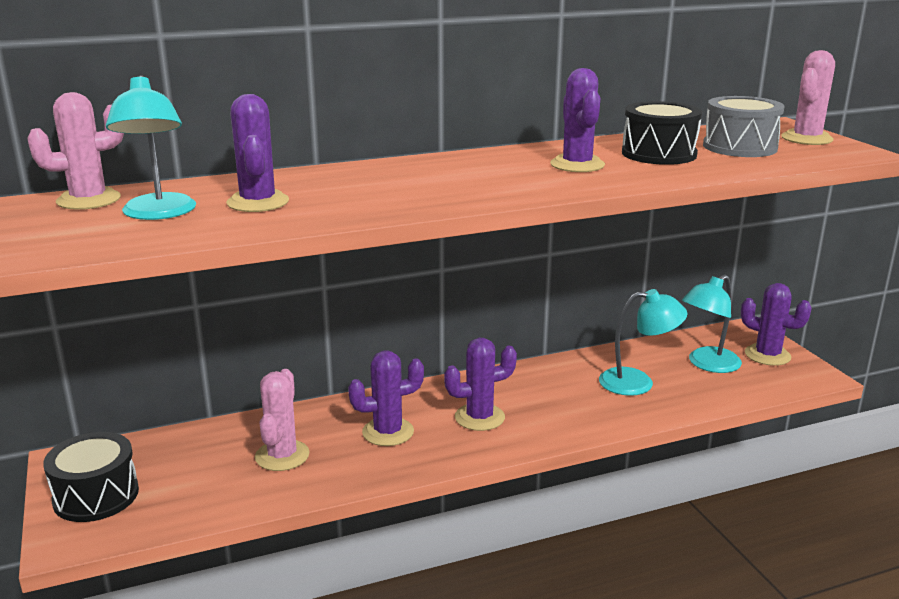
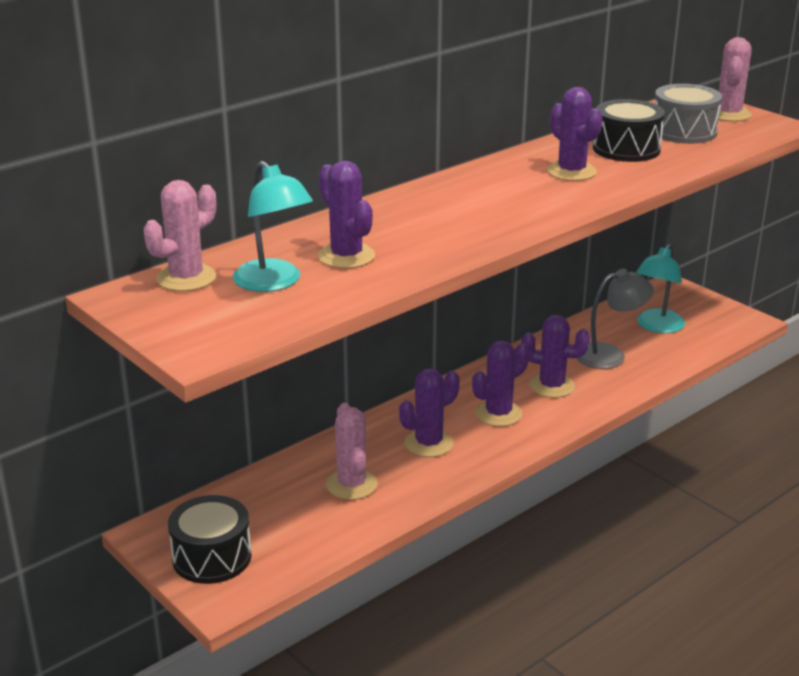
camera: 20 degrees left, 5 degrees up
(638, 382) = (610, 355): turquoise lamp -> grey lamp
(767, 355) = (700, 308): purple cactus -> purple cactus (551, 386)

